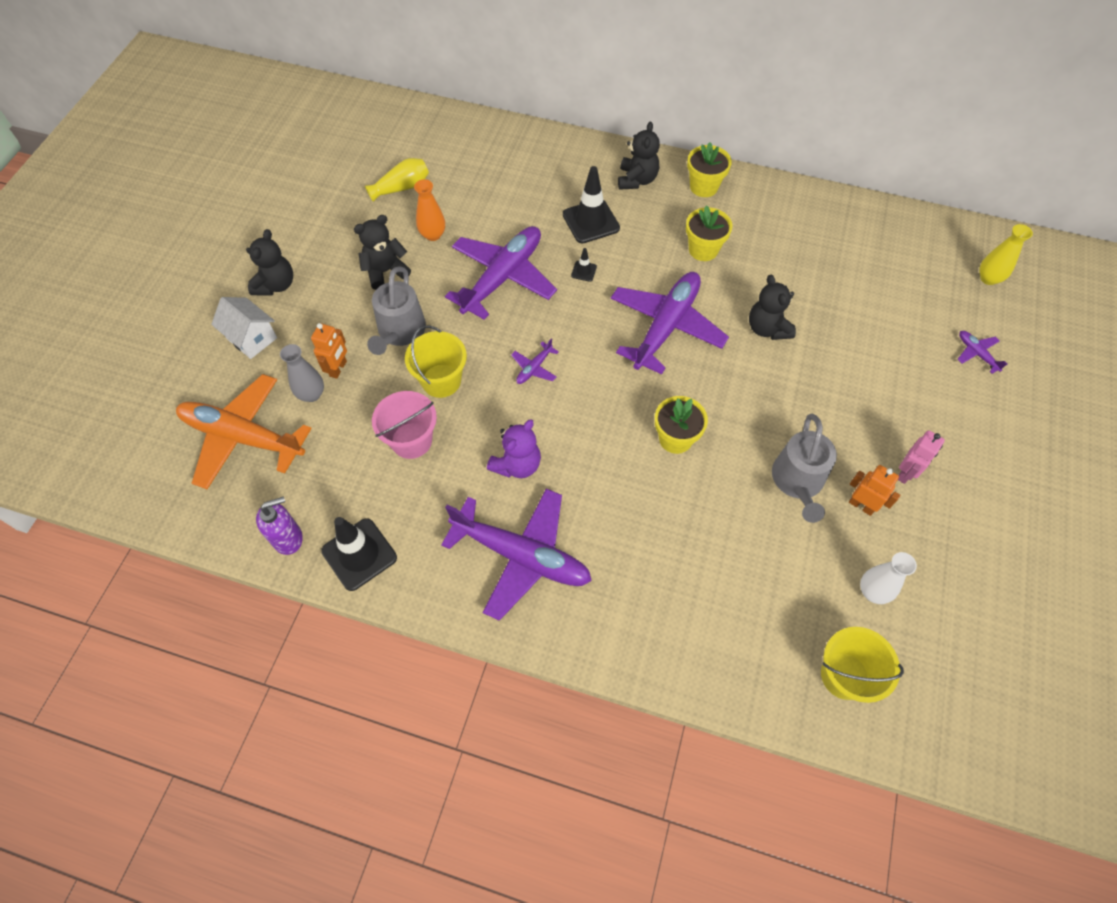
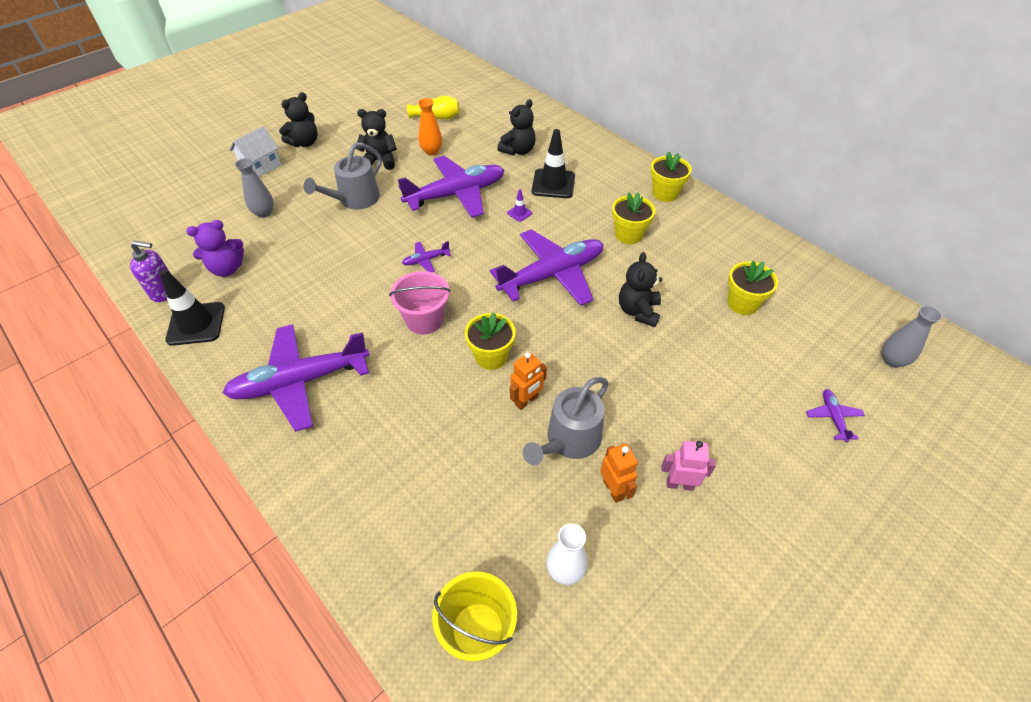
camera: 30 degrees right, 10 degrees down
(243, 437) = (199, 219): orange plane -> none
(252, 338) = (261, 166): white house -> white house turned 60 degrees clockwise
(338, 369) = (295, 205): orange robot -> orange robot (526, 401)
(411, 440) = (298, 268): pink bucket -> pink bucket (424, 320)
(441, 381) = (354, 240): yellow bucket -> none
(517, 464) = (354, 318): purple teddy bear -> purple teddy bear (227, 269)
(522, 556) = (300, 382): purple plane -> purple plane turned 105 degrees clockwise
(584, 271) = (519, 213): black traffic cone -> purple traffic cone
(637, 180) = (613, 170): black teddy bear -> black teddy bear (518, 150)
(846, 278) = (742, 303): none -> yellow flower pot
(905, 473) = (679, 484): pink robot -> pink robot turned 150 degrees counterclockwise
(988, 278) = (892, 360): yellow vase -> grey vase

